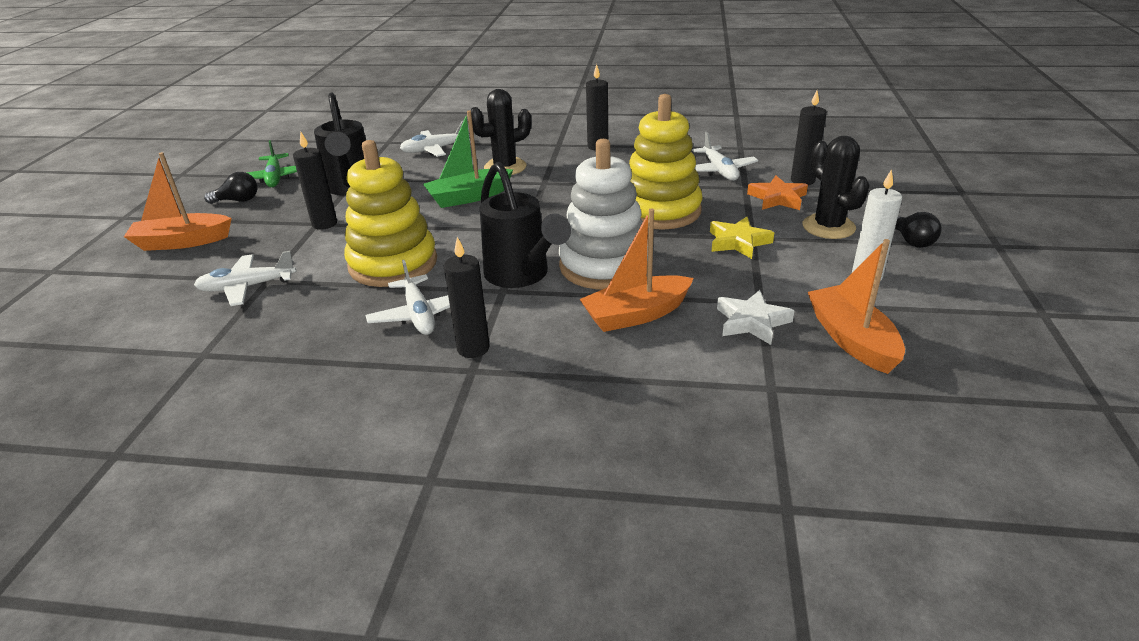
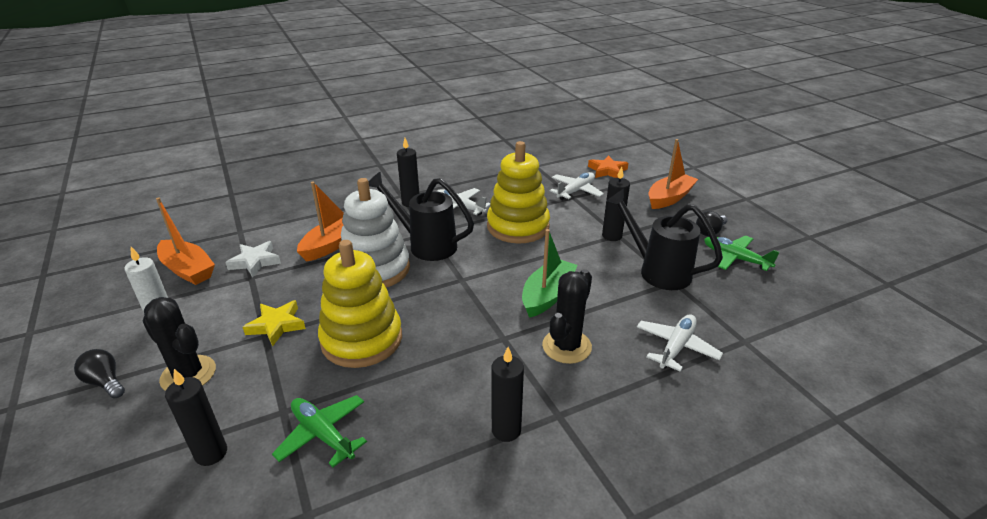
camera: 145 degrees right, 0 degrees up
(719, 171) = (323, 434): white plane -> green plane
(777, 198) = (243, 403): orange star -> orange star (607, 171)

